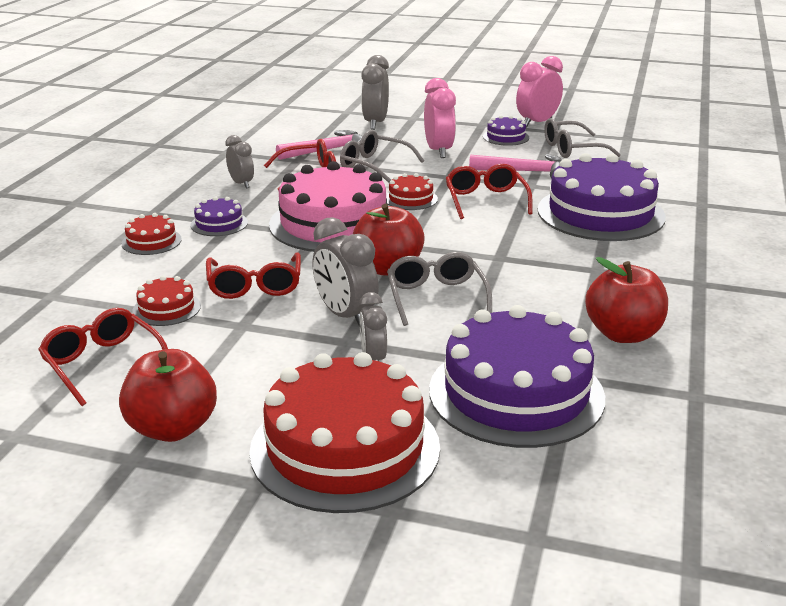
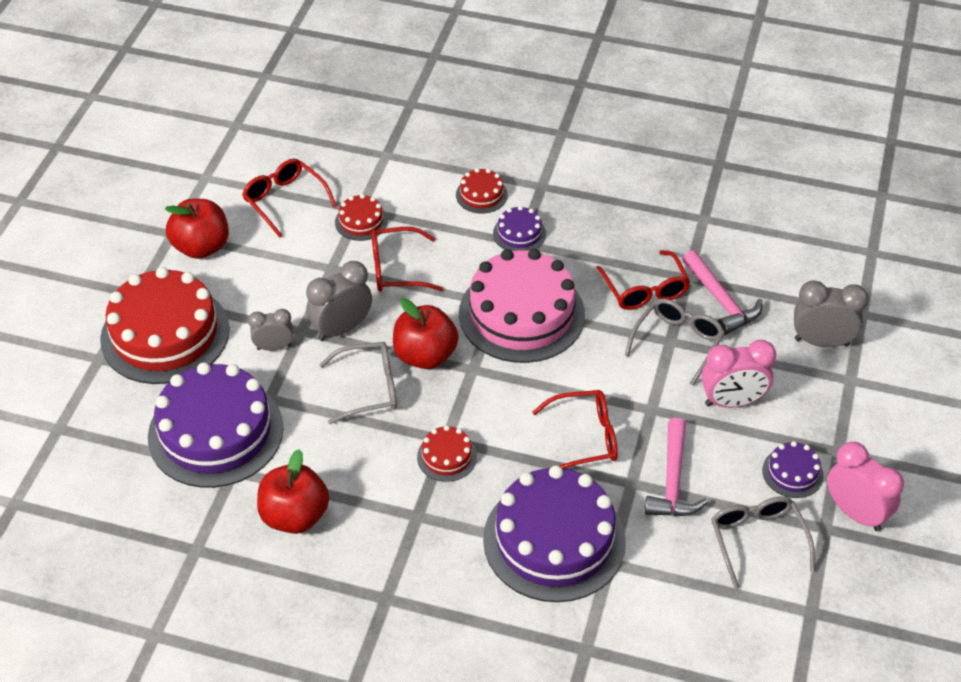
camera: 90 degrees right, 20 degrees up
(103, 363) = (284, 200): red glasses -> red glasses turned 90 degrees counterclockwise
(241, 184) = (616, 239): grey clock -> none
(411, 199) = (585, 373): red cake -> red cake (447, 456)

